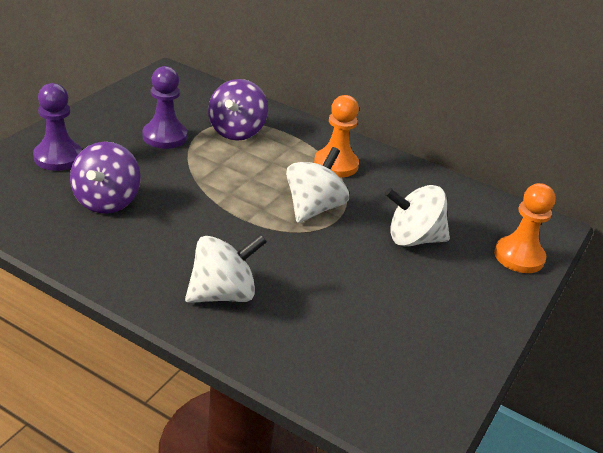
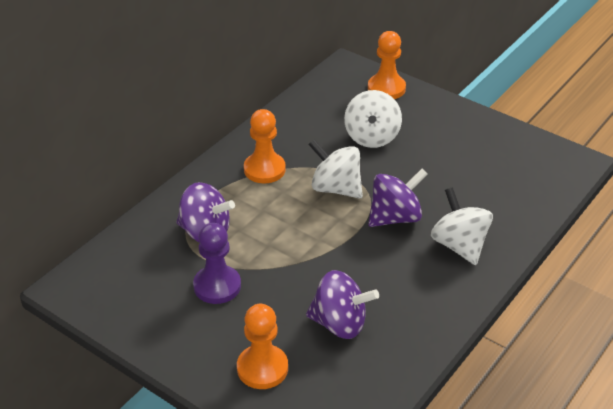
camera: 80 degrees left, 5 degrees up
(58, 157) = (262, 368): purple pawn -> orange pawn
(269, 247) = (395, 217): none -> purple spinning top

